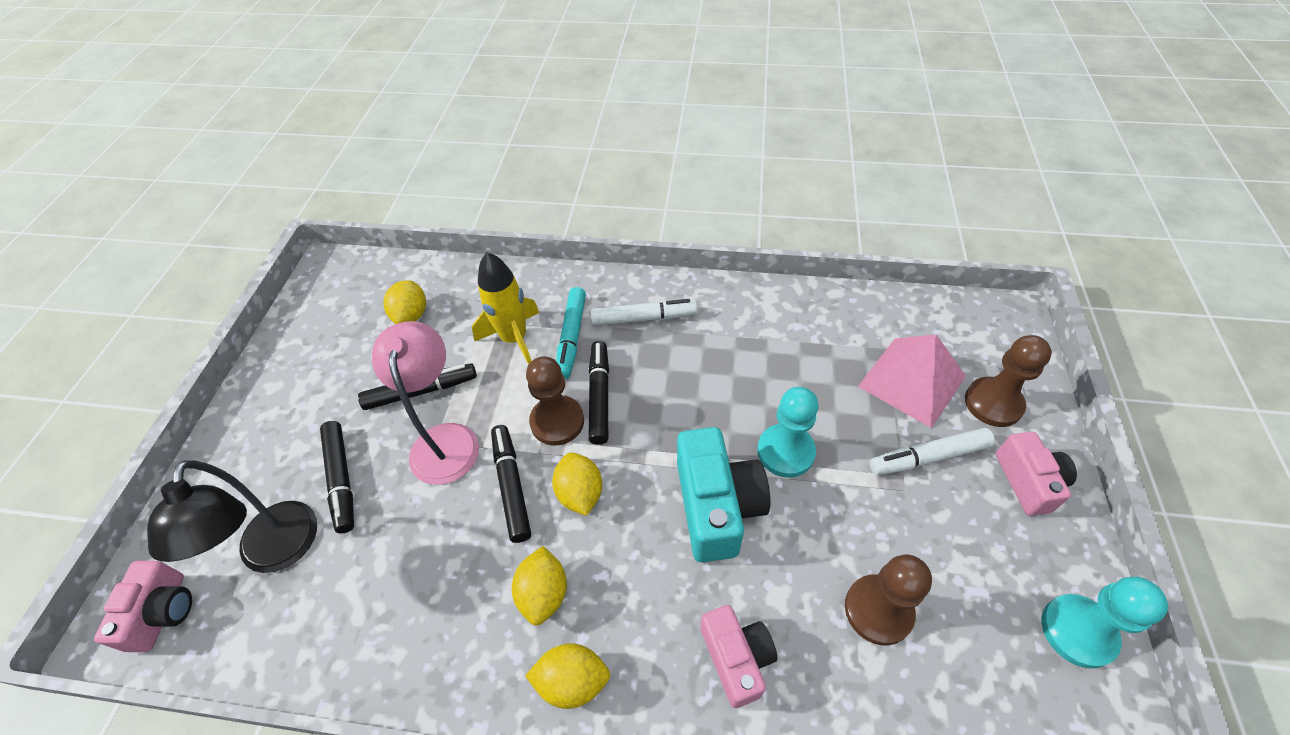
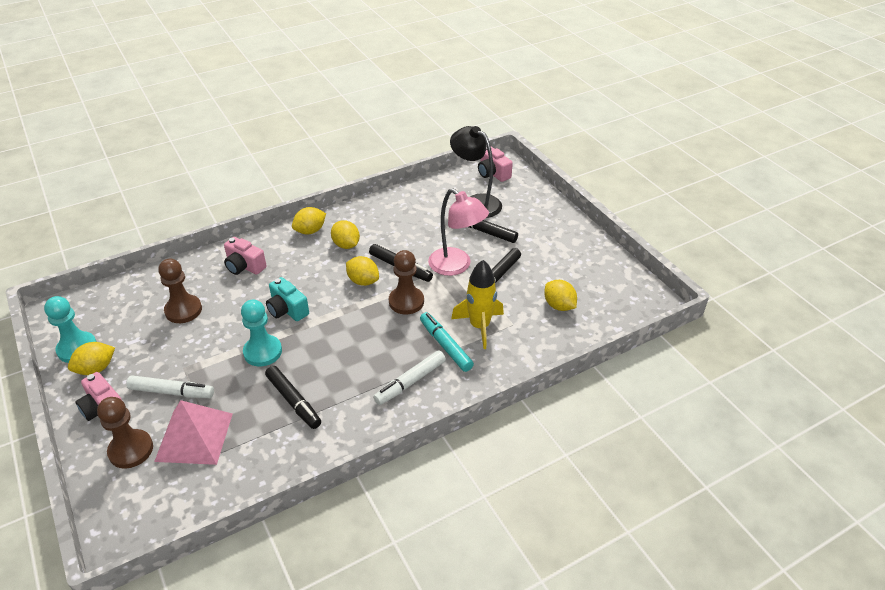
camera: 140 degrees right, 10 degrees down
(599, 396) = (395, 324): black marker -> black marker (293, 401)
(717, 506) = (287, 310): turquoise camera -> turquoise camera, size x0.64
(928, 457) = (172, 392): white marker -> white marker turned 60 degrees clockwise
(1041, 564) = (96, 369): none -> yellow lemon

